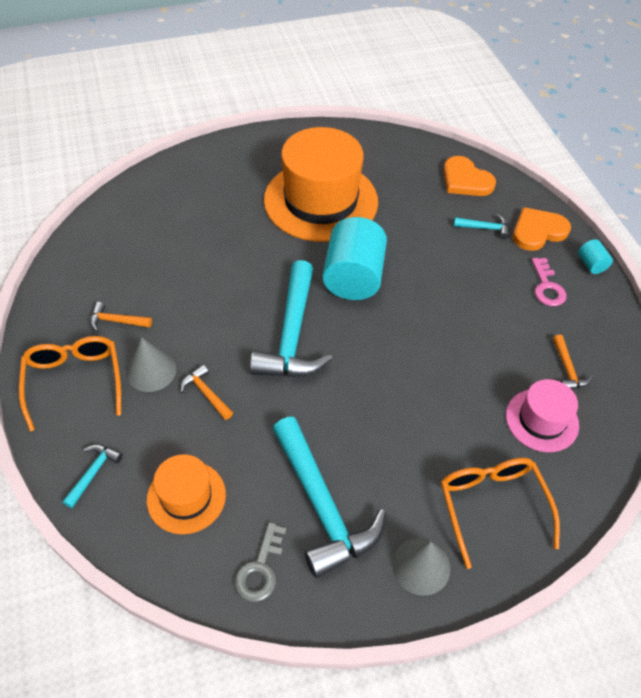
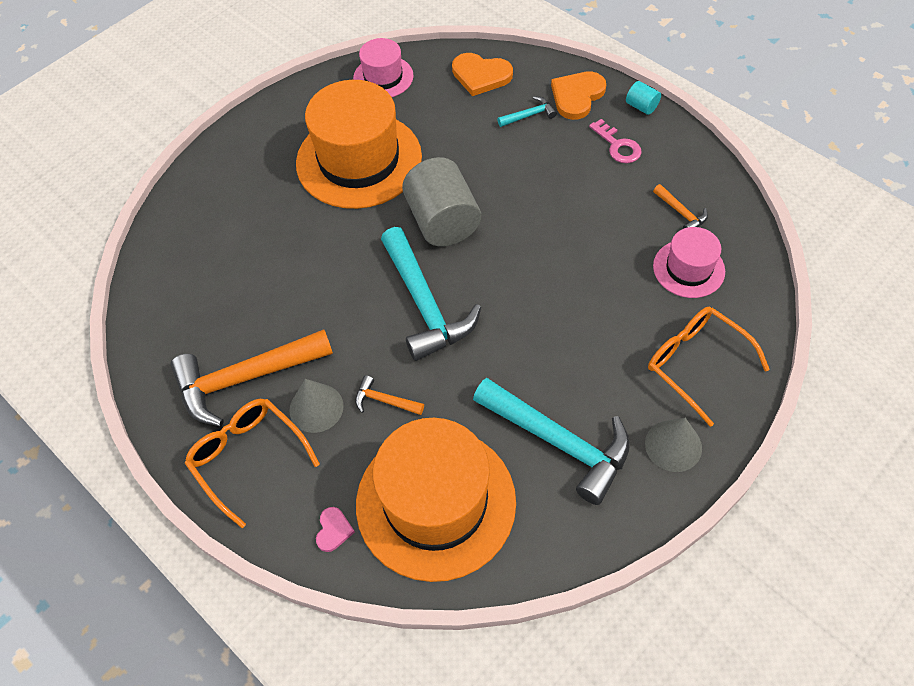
camera: 25 degrees left, 5 degrees up
(93, 473) = (333, 530): turquoise hammer -> pink heart
(116, 321) = (245, 379): orange hammer -> orange hammer, size x2.27
(186, 497) = (436, 502): orange hat -> orange hat, size x1.96
(260, 569) = (545, 525): grey key -> none
(353, 277) = (443, 221): turquoise cylinder -> grey cylinder
(384, 148) = (383, 77): none -> pink hat

